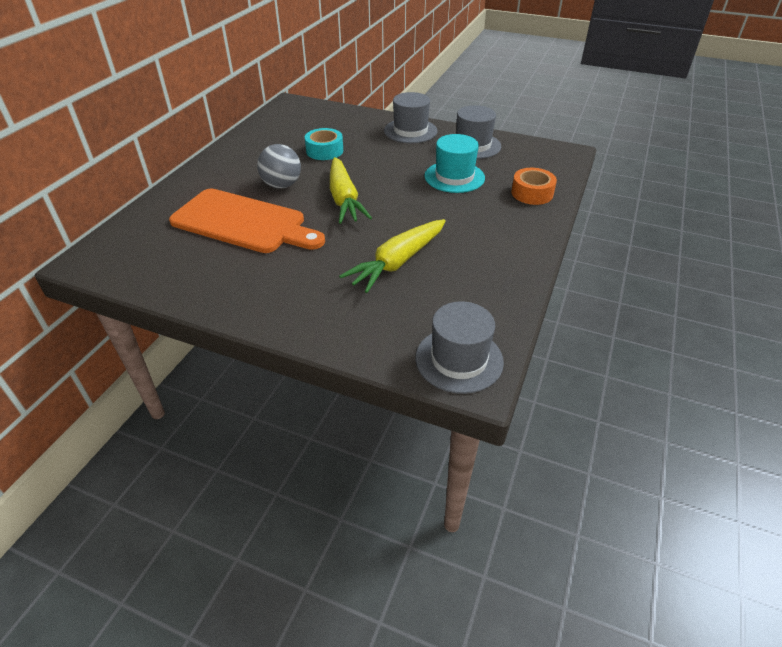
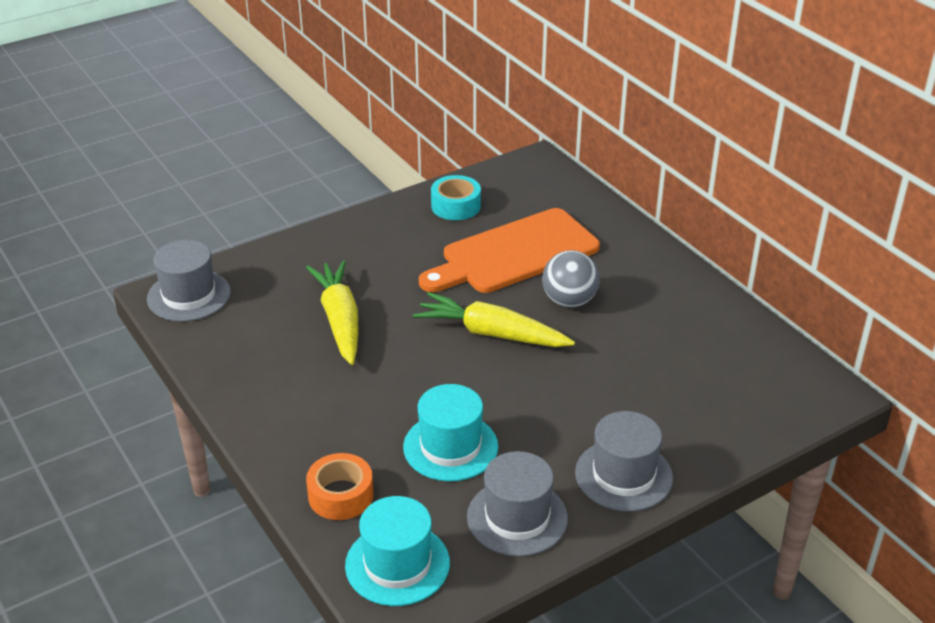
camera: 125 degrees right, 5 degrees down
(324, 151) = (630, 365): turquoise tape -> turquoise tape (456, 206)
(543, 162) = (397, 564): none -> turquoise hat

